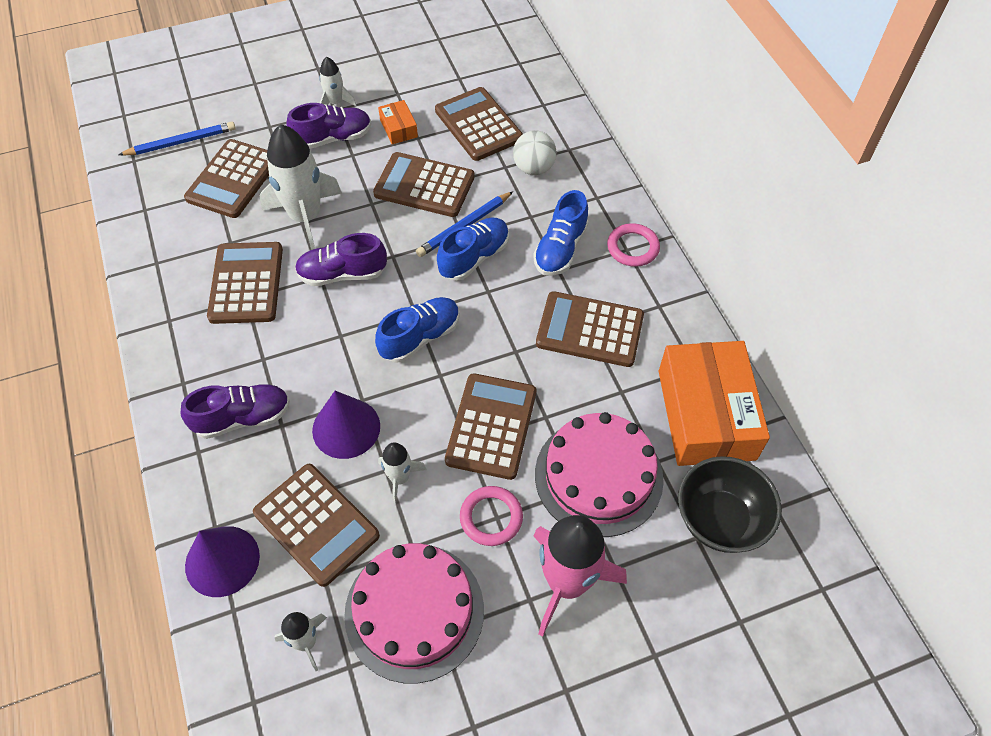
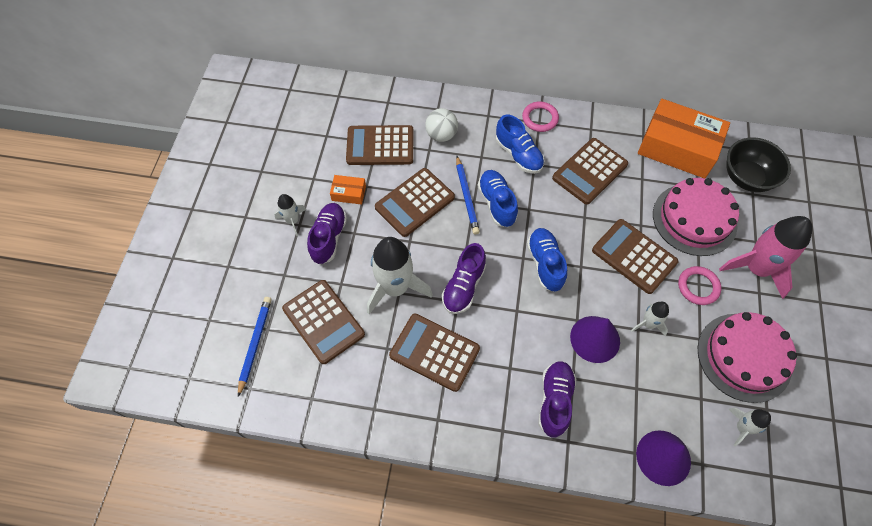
camera: 60 degrees left, 5 degrees up
(316, 524) = (660, 387): brown calculator -> none

